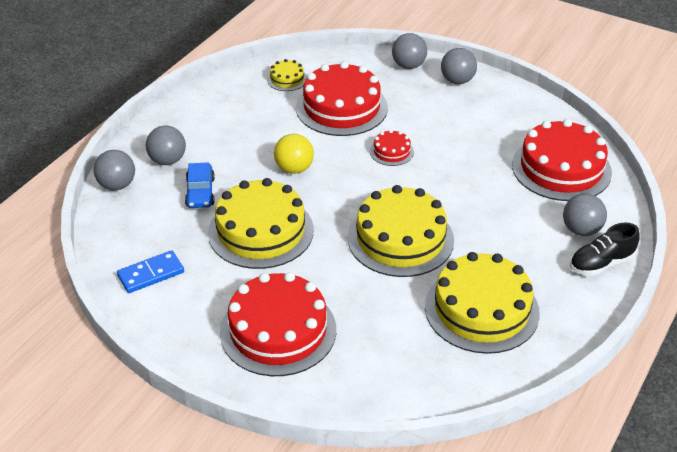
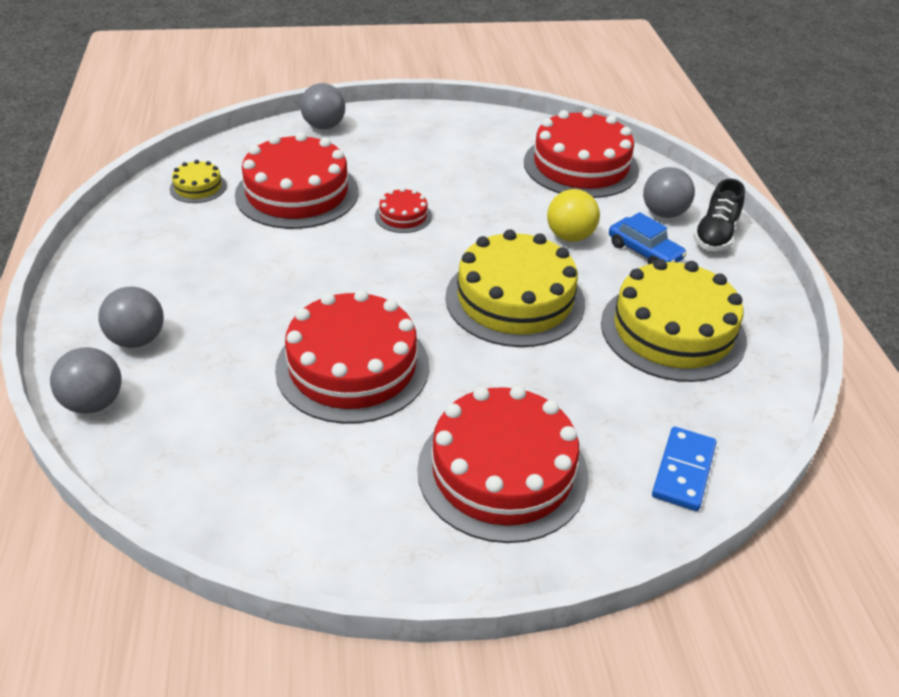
camera: 40 degrees left, 0 degrees up
(151, 274) = (266, 493): blue domino -> blue domino (683, 471)
(200, 192) = (224, 358): blue car -> blue car (644, 252)
(261, 231) = (352, 367): yellow cake -> red cake
(294, 169) = (314, 279): yellow ball -> yellow ball (570, 236)
(457, 81) = (391, 123): grey ball -> none

